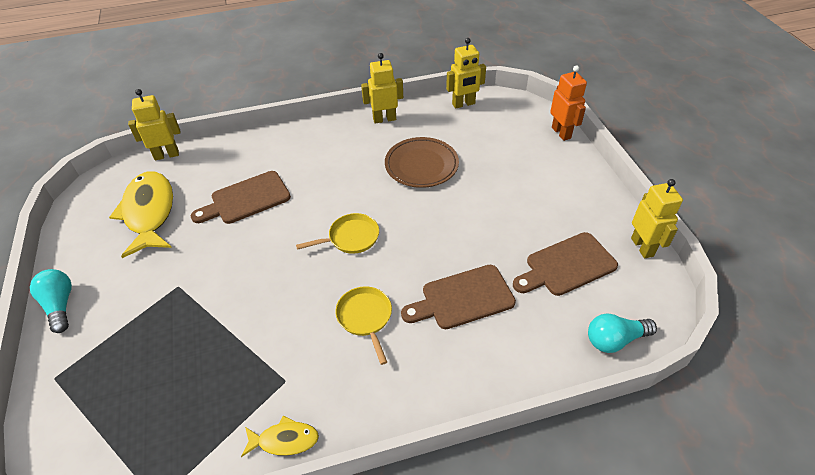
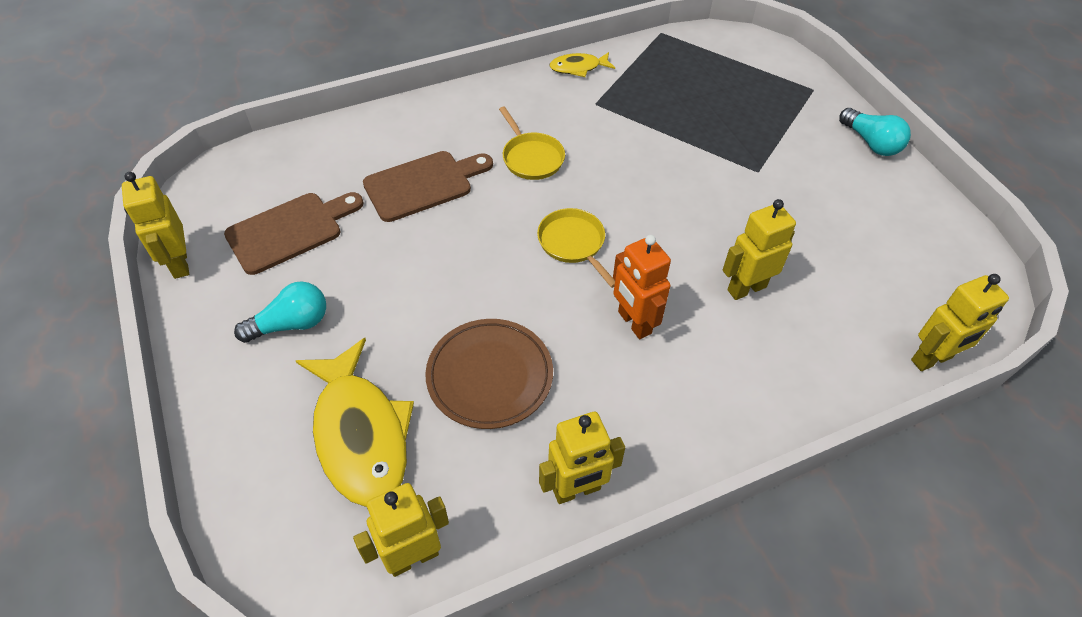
camera: 170 degrees right, 5 degrees up
(149, 212) = (869, 255): yellow fish -> yellow fish (360, 434)
(246, 199) = (746, 288): brown cutting board -> yellow robot
(351, 238) = (573, 243): yellow pan -> yellow pan turned 90 degrees clockwise
(561, 133) = (221, 483): orange robot -> orange robot (634, 323)
(615, 340) = (262, 159): turquoise light bulb -> turquoise light bulb (291, 324)

